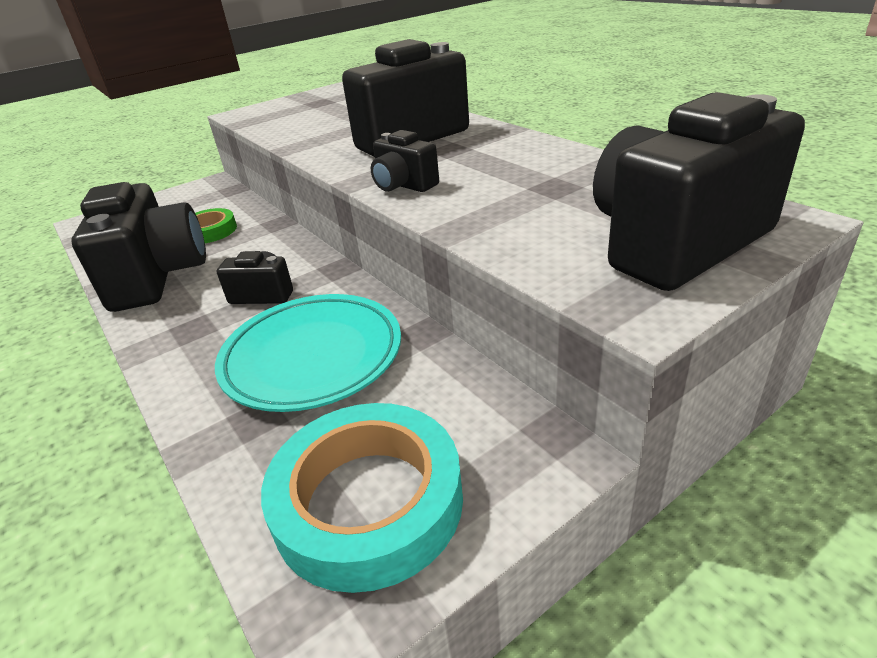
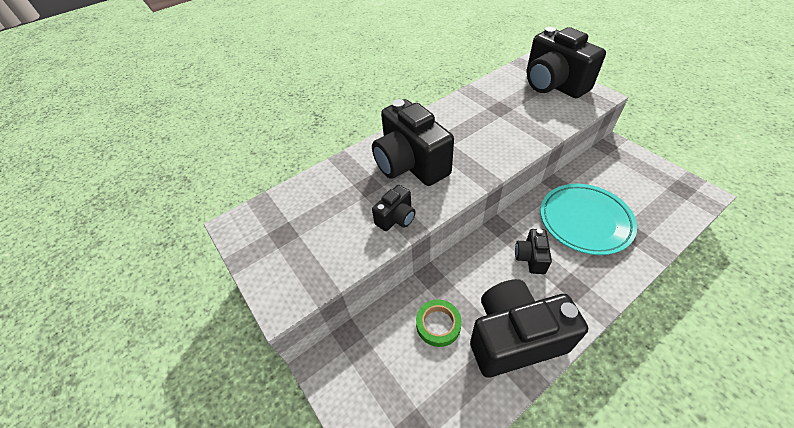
camera: 90 degrees left, 15 degrees up
(368, 502) = (658, 190): turquoise tape -> none
(403, 185) = (494, 158): black camera -> black camera (396, 218)

